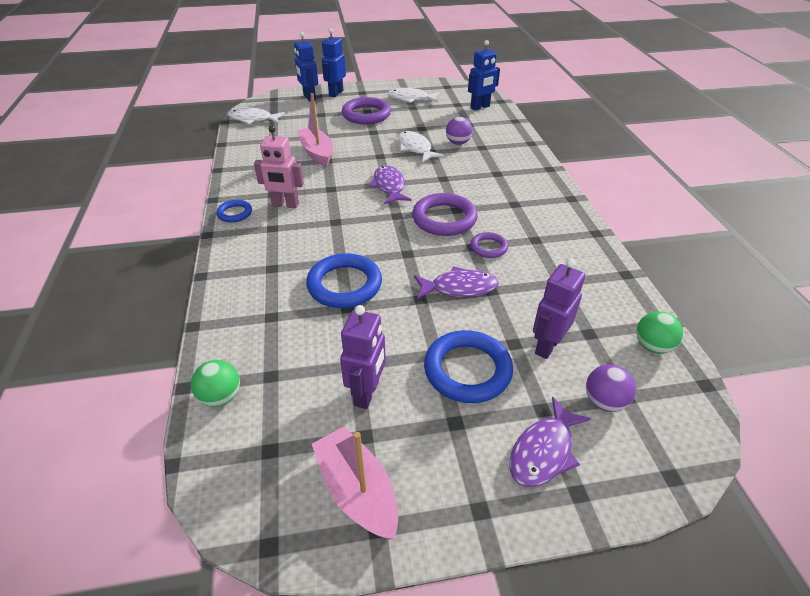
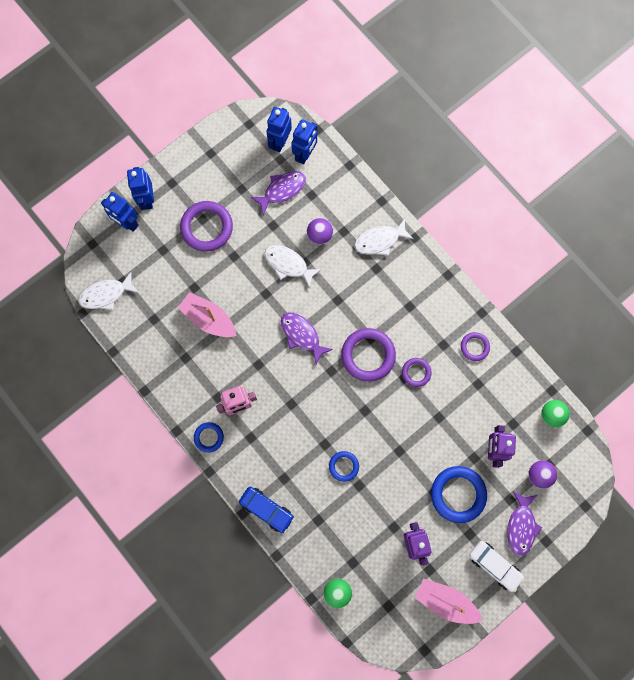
camera: 30 degrees left, 35 degrees up
(227, 283) = (266, 509): none -> blue car
(344, 285) = (343, 466): blue ring -> blue ring, size x0.54
(410, 99) = (229, 171): white fish -> white fish (379, 241)
(459, 288) = (418, 426): purple fish -> purple fish (282, 190)
(464, 98) = (280, 142): none -> blue robot
(470, 483) = (495, 566): none -> white car
(573, 253) = (474, 347): none -> purple ring

